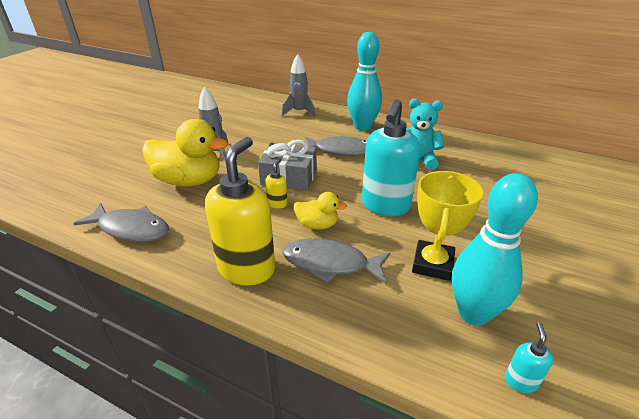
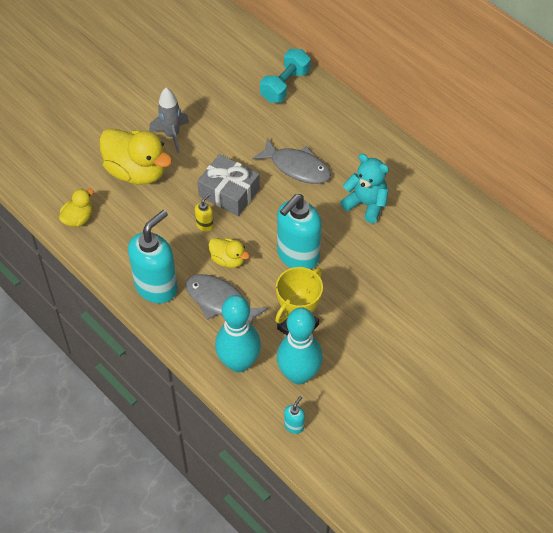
camera: 20 degrees right, 20 degrees up
(131, 229) = (78, 218): grey fish -> yellow duck
(247, 268) = (156, 287): yellow soap dispenser -> turquoise soap dispenser
(299, 112) = (285, 85): grey rocket -> turquoise dumbbell
(362, 127) = (342, 133): turquoise bowling pin -> turquoise bowling pin (239, 362)

